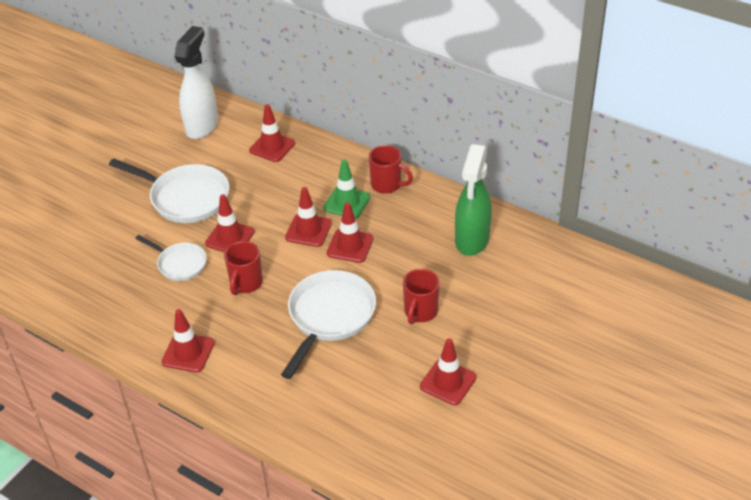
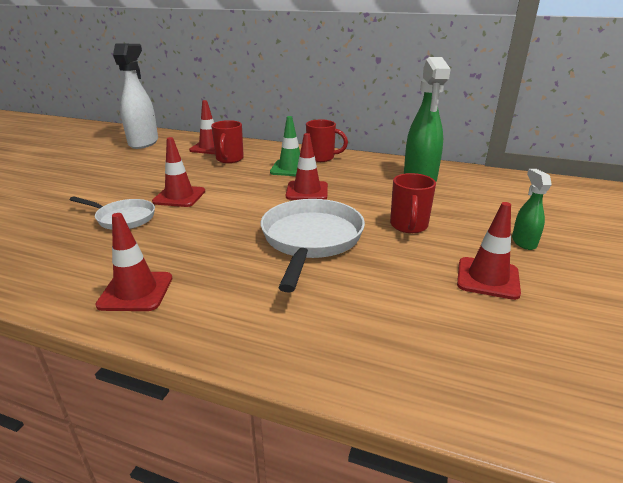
camera: 15 degrees left, 15 degrees down
(185, 198) = (129, 177): white pan -> none
(245, 284) = (203, 225): red mug -> red mug (229, 159)
(308, 230) = (260, 186): red traffic cone -> none
(507, 348) = (523, 242): none -> green spray bottle

